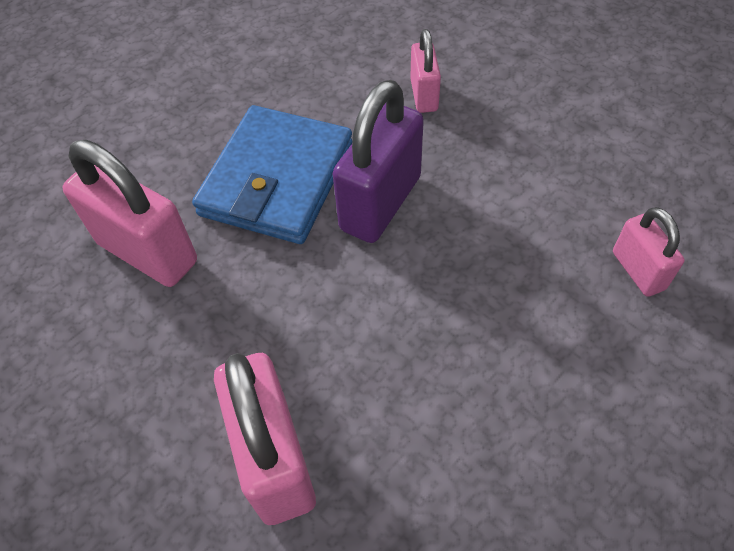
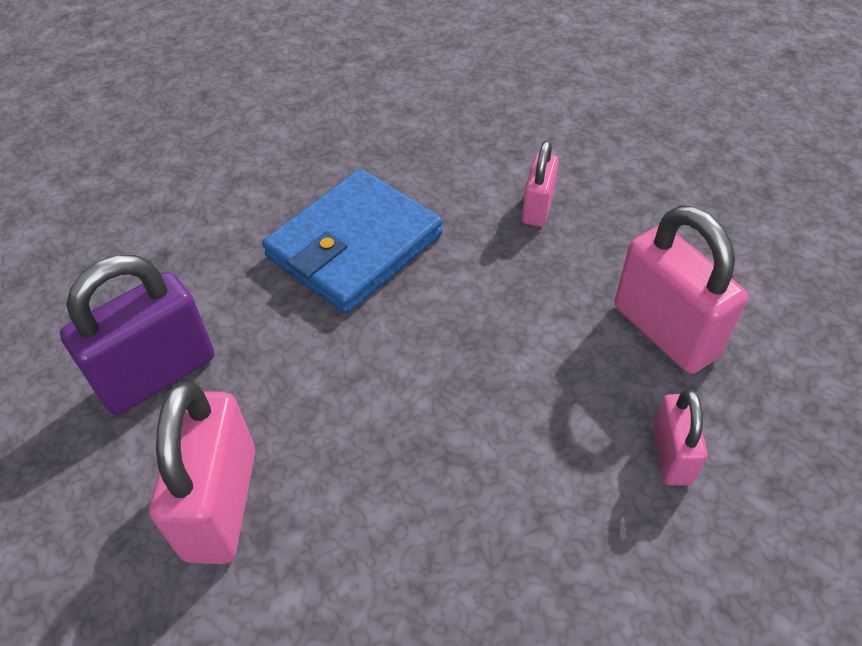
camera: 20 degrees right, 5 degrees down
(147, 253) = (206, 276): pink padlock -> pink padlock (664, 331)
(380, 203) = (440, 299): purple padlock -> purple padlock (157, 374)

